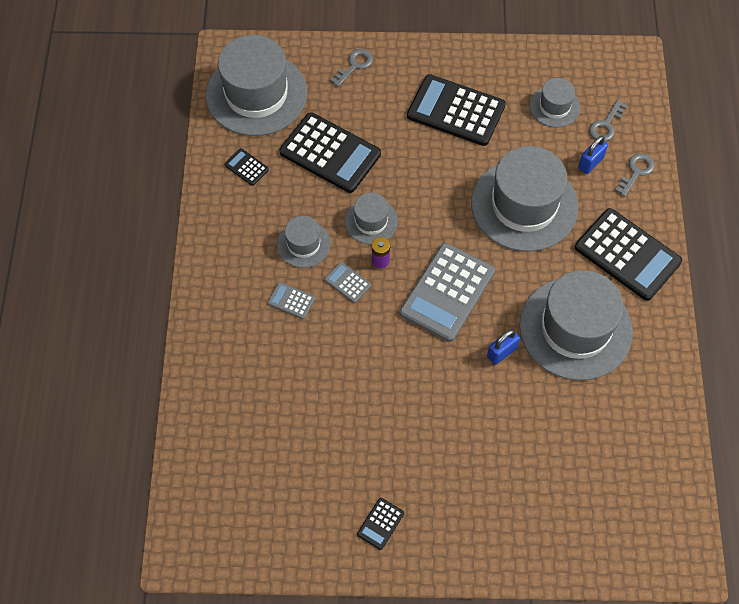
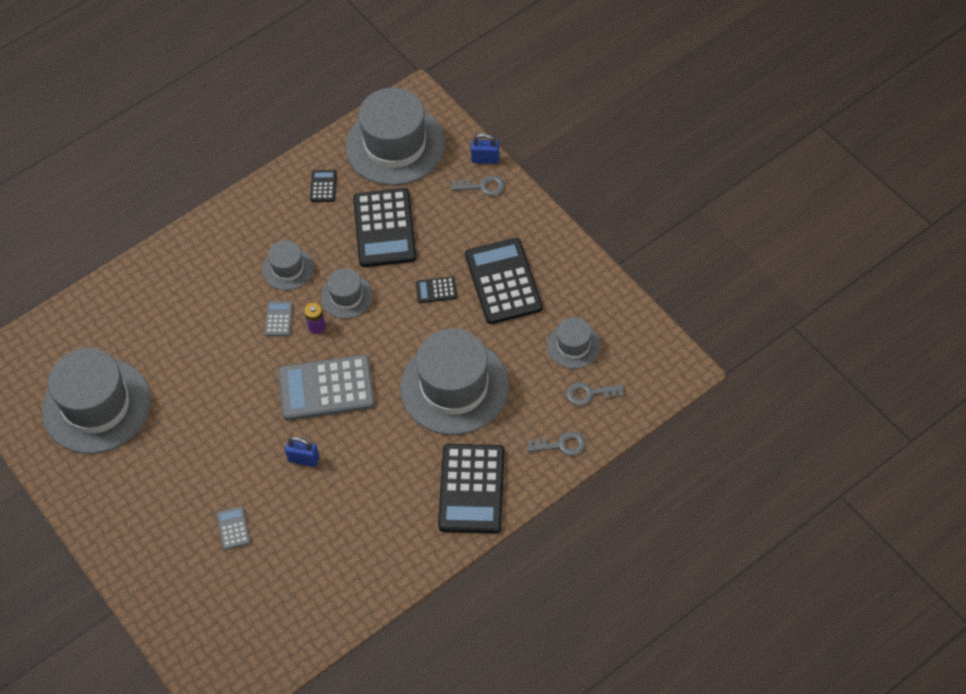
camera: 55 degrees right, 5 degrees down
(291, 301) = (232, 295): grey calculator -> grey calculator (233, 528)
(380, 524) = (97, 475): black calculator -> black calculator (436, 290)
(575, 328) = (368, 496): grey hat -> grey hat (96, 406)
(590, 163) = (539, 407): blue padlock -> blue padlock (485, 159)

